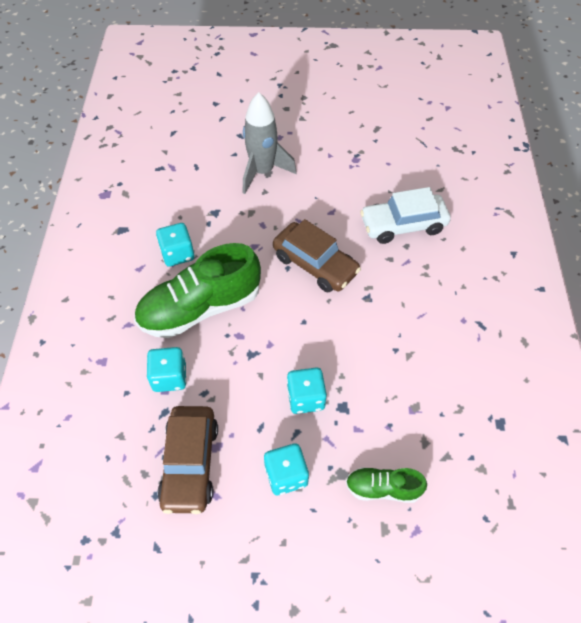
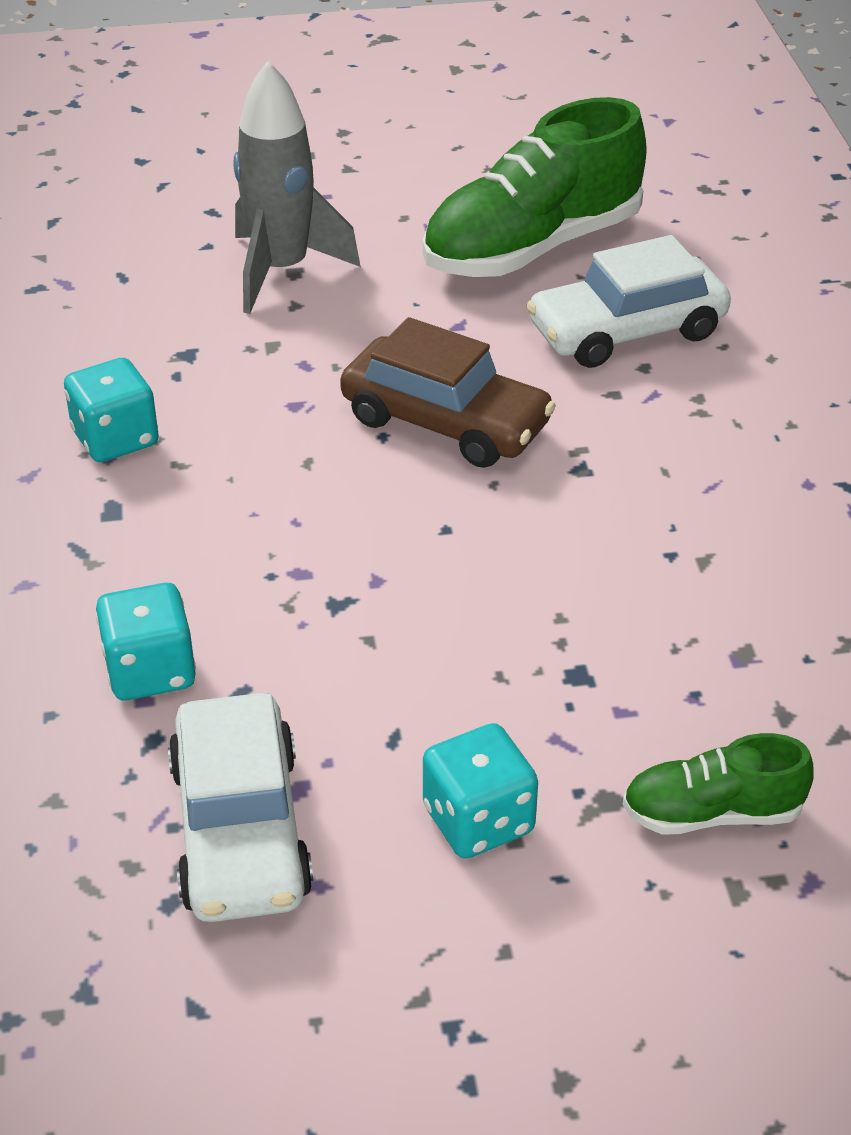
camera: 10 degrees left, 15 degrees down
(190, 463) = (240, 830): brown car -> white car
(200, 308) = (195, 533): green shoe -> green shoe (532, 247)
(306, 398) = (487, 669): turquoise dice -> none

